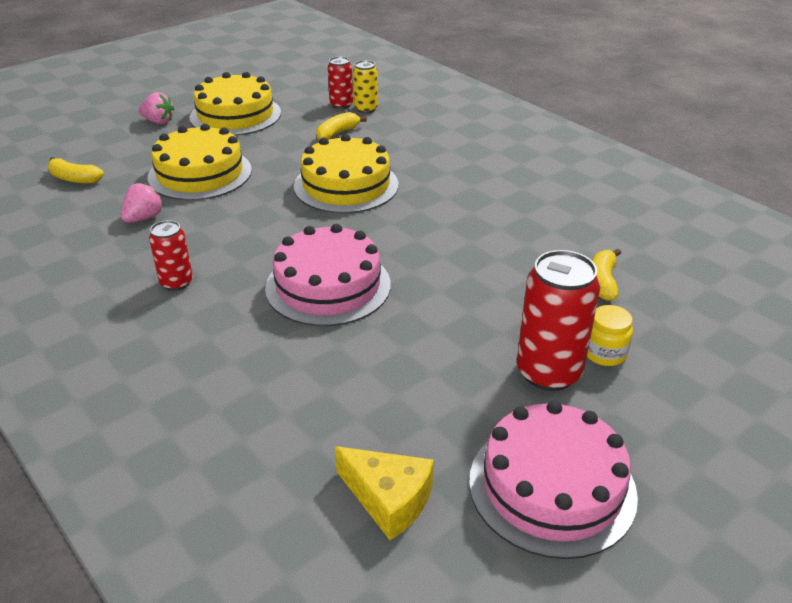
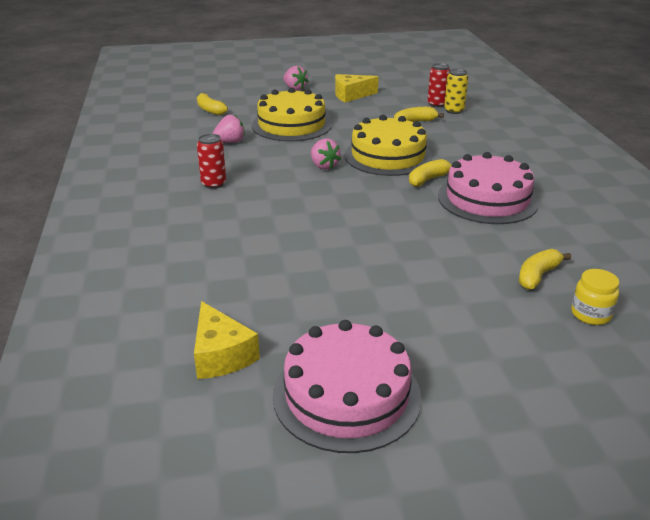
camera: 30 degrees right, 5 degrees down
(235, 115) = (351, 95): yellow cake -> yellow cheese
(287, 218) = (324, 166): none -> pink strawberry
(328, 286) = (311, 214): pink cake -> pink cake (487, 199)
(412, 203) = (428, 179): none -> yellow banana
(548, 372) = (423, 321): red can -> none
(604, 353) = (486, 325): yellow jar -> yellow jar (591, 314)

